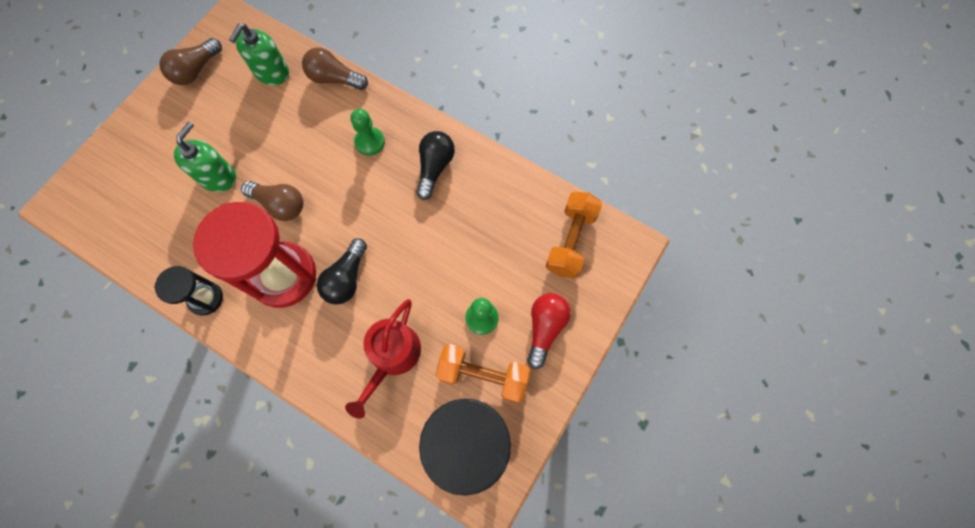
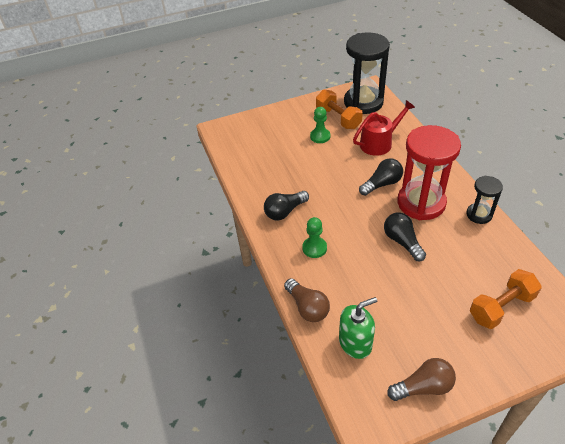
camera: 140 degrees left, 25 degrees down
(218, 177) = (440, 283): green soap dispenser -> none
(280, 205) = (402, 242): brown light bulb -> black light bulb
(545, 328) = (292, 120): red light bulb -> none
(571, 241) = (244, 143): orange dumbbell -> orange dumbbell (501, 307)

